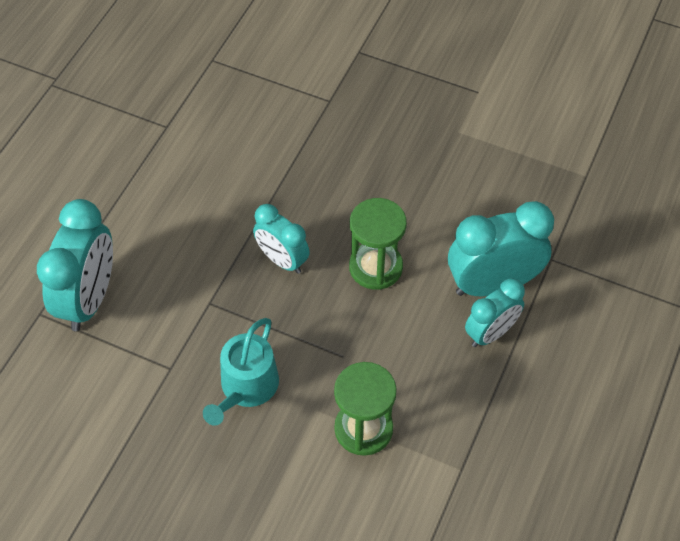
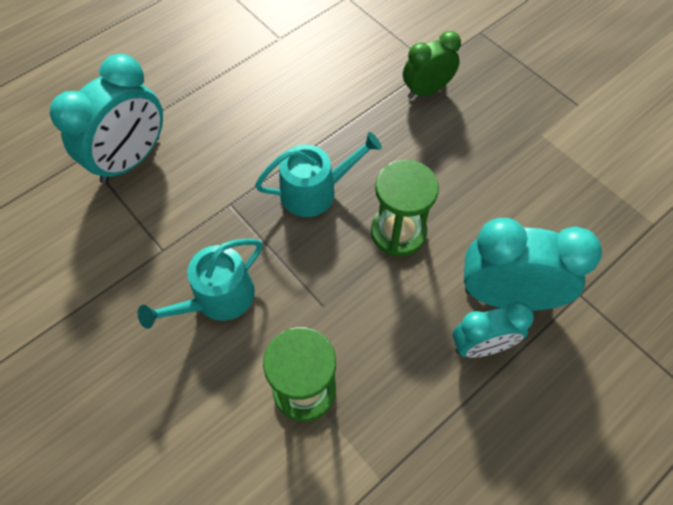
camera: 25 degrees right, 5 degrees up
(282, 260) = (315, 191): turquoise clock -> turquoise watering can
(336, 127) = (426, 90): none -> green clock

